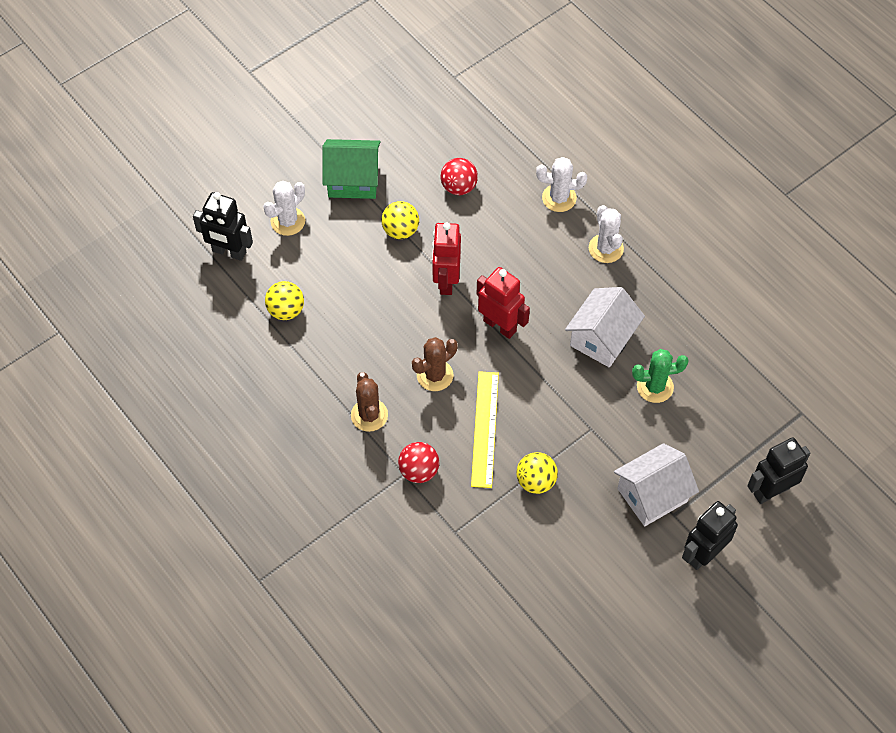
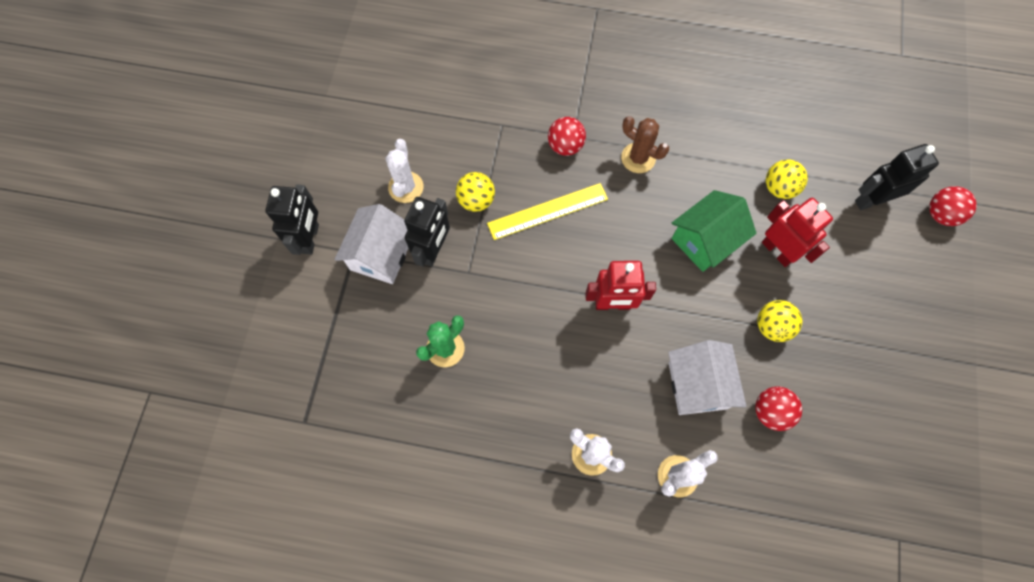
camera: 140 degrees right, 10 degrees up
(193, 207) = (940, 214): none -> red ball
(288, 221) = (862, 261): white cactus -> white cactus (406, 187)
(353, 180) = (858, 342): green house -> green house (705, 240)
(435, 375) = (622, 223): brown cactus -> none
(446, 281) = (691, 310): red robot -> red robot (777, 251)
(484, 429) = (547, 211): yellow ruler -> yellow ruler turned 75 degrees counterclockwise
(602, 338) = (522, 359): white house -> white house (697, 385)
(771, 491) = (288, 328): black robot -> black robot (434, 250)

